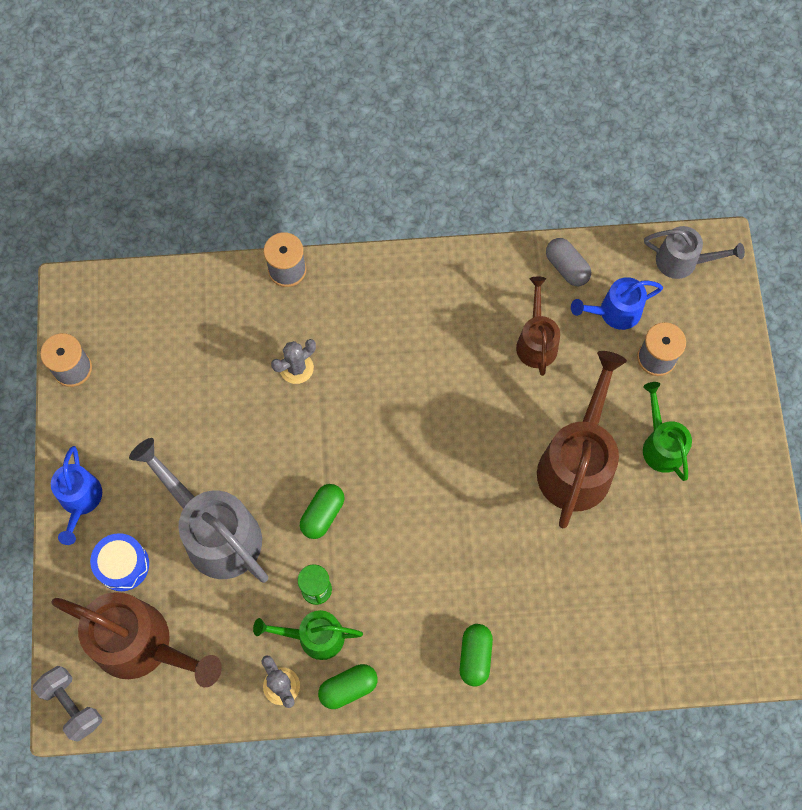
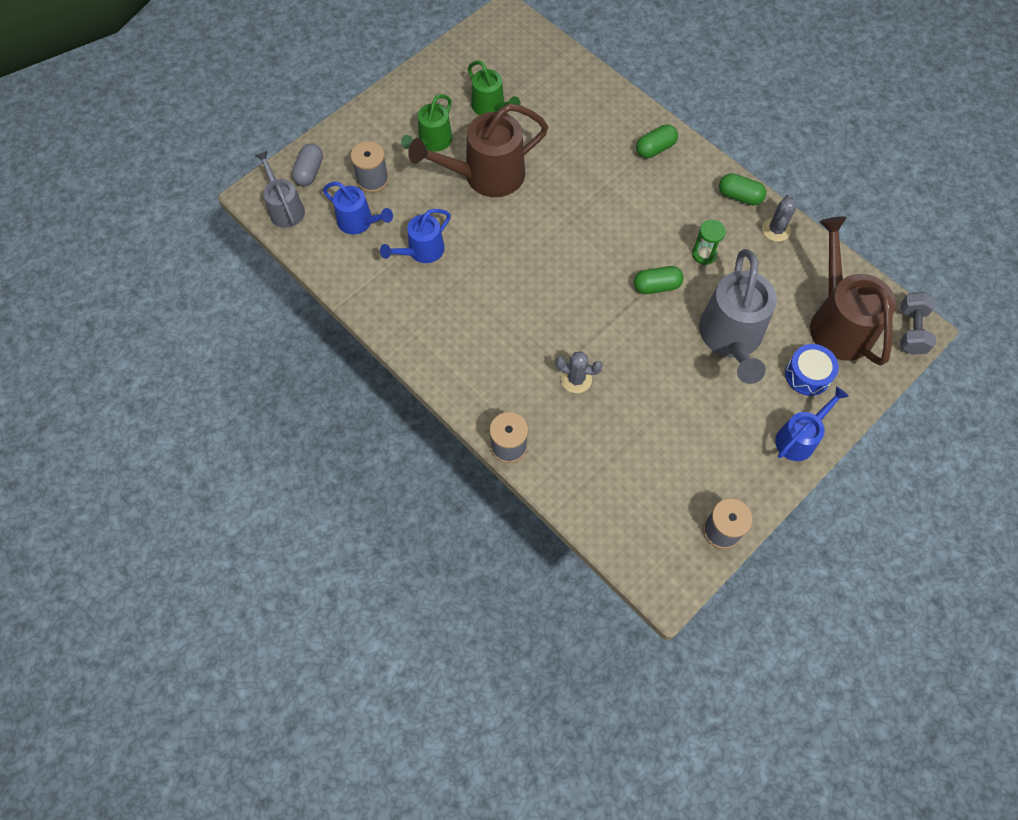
camera: 130 degrees left, 5 degrees down
(314, 637) = (731, 234): green watering can -> green watering can (491, 107)
(536, 341) = (421, 251): brown watering can -> blue watering can
(566, 267) = (348, 270): grey capsule -> grey capsule (309, 172)

